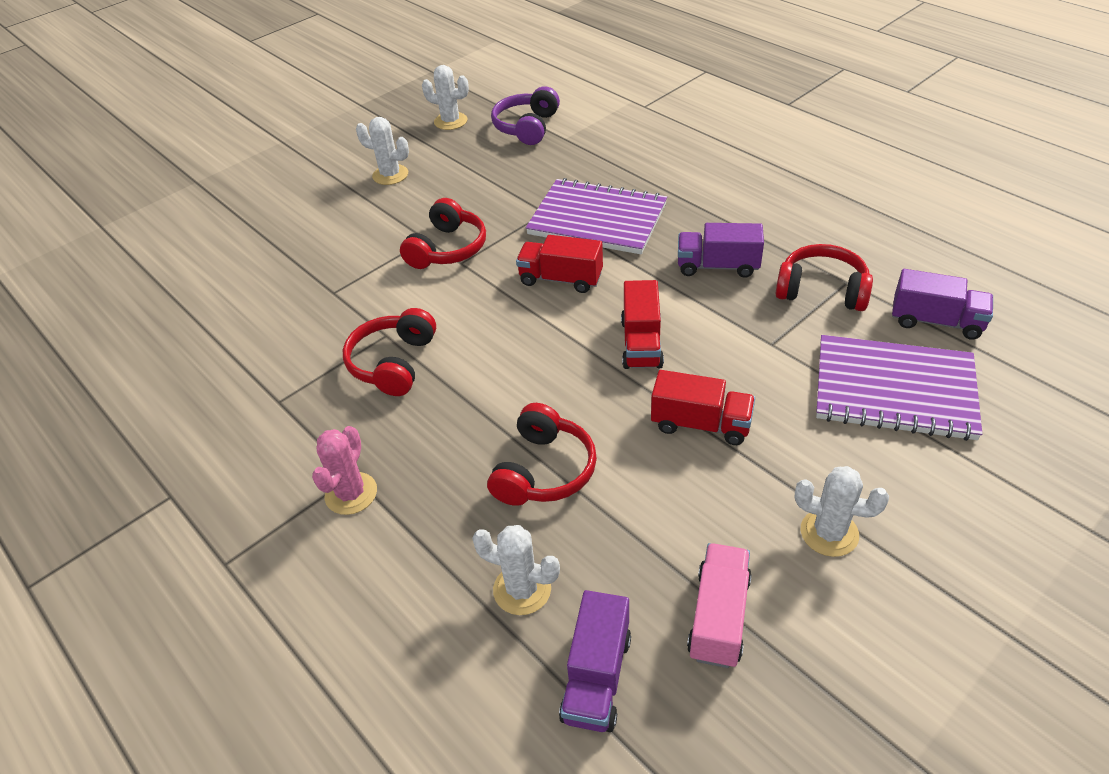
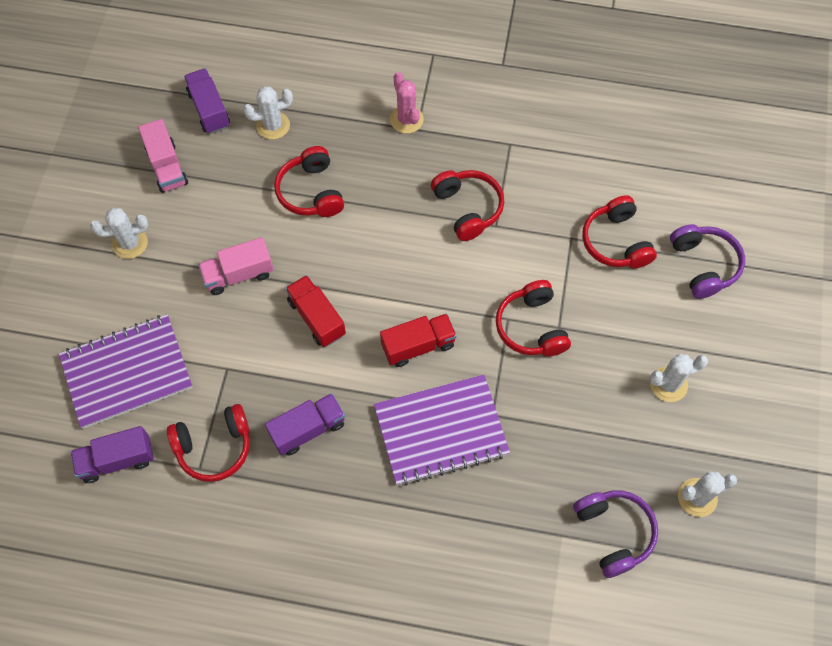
camera: 140 degrees right, 20 degrees up
(260, 225) = (703, 265): none -> purple headphones
(301, 271) = (616, 242): none -> red headphones
(700, 424) = (239, 274): red truck -> pink truck

